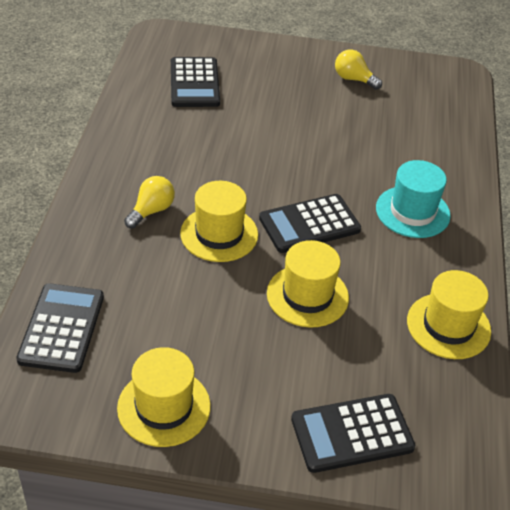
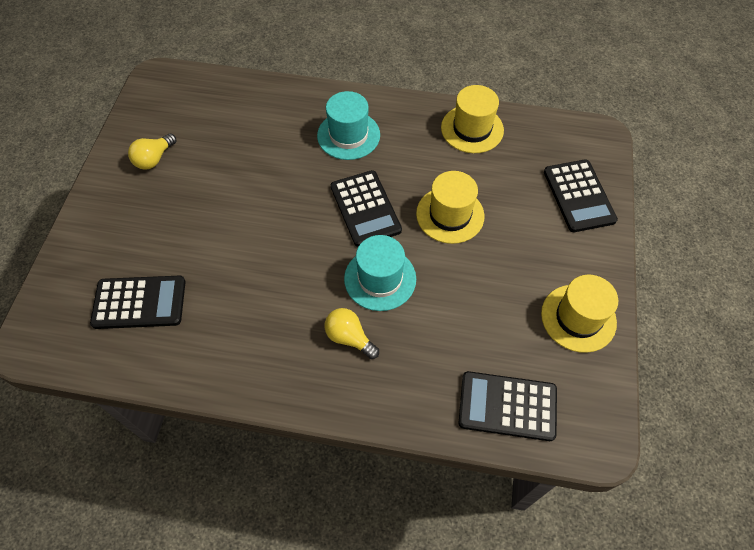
camera: 85 degrees left, 15 degrees up
(219, 234) = (380, 279): yellow hat -> turquoise hat

